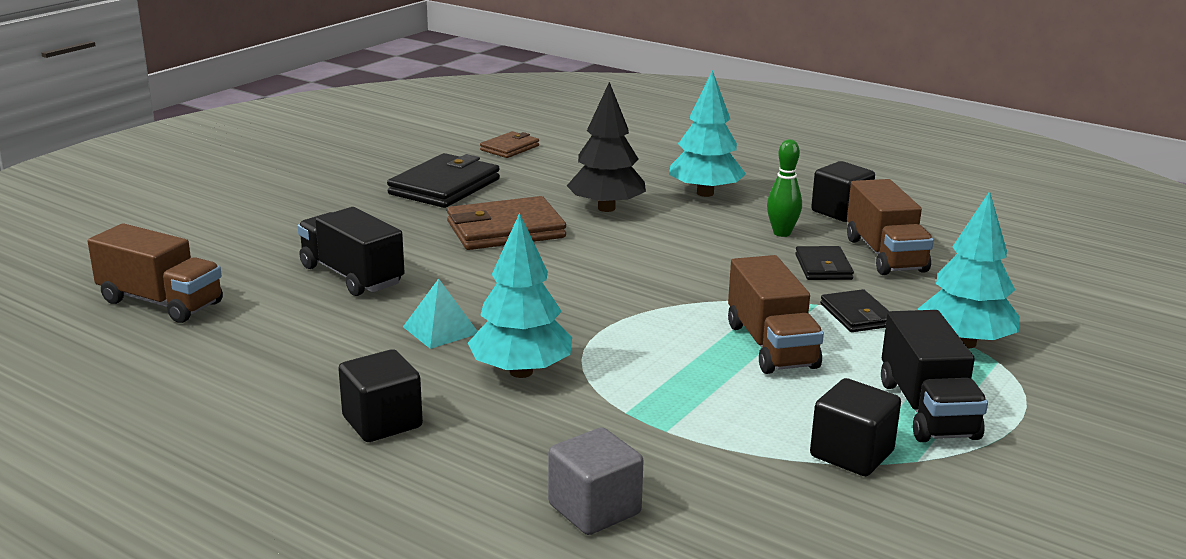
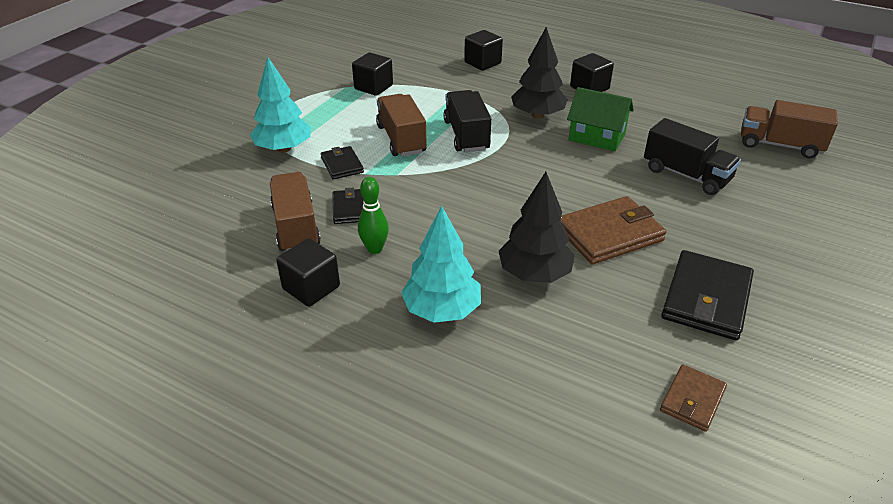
camera: 175 degrees right, 15 degrees up
(440, 330) = (596, 137): turquoise pyramid -> green house
(521, 372) = (537, 115): turquoise tree -> black tree
(594, 509) = (482, 63): grey cube -> black cube
(927, 409) = (328, 108): black truck -> black truck (466, 135)

